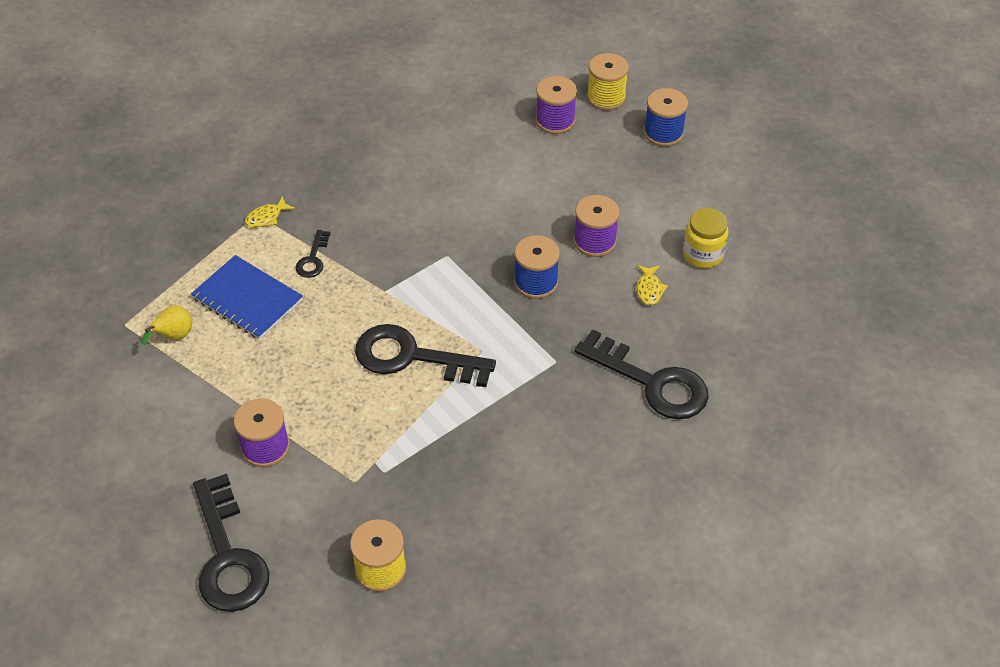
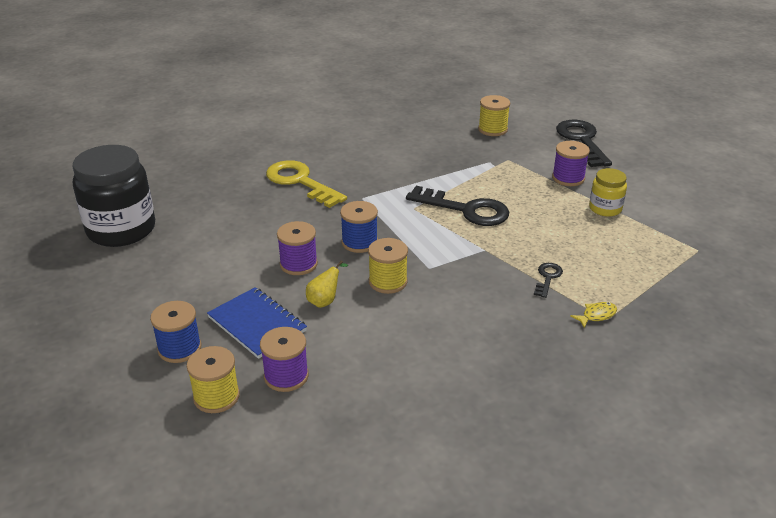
camera: 170 degrees left, 15 degrees down
(174, 337) = (653, 239): yellow pear -> yellow pear (325, 301)
(247, 299) = (600, 256): blue notebook -> blue notebook (257, 324)
(489, 231) = (388, 282): none -> yellow spool
(649, 289) = (272, 229): yellow fish -> none
(651, 382) = (300, 182): black key -> yellow key
(703, 254) = (214, 246): yellow jar -> yellow jar (605, 208)
(828, 264) = (121, 230): none -> black jar

